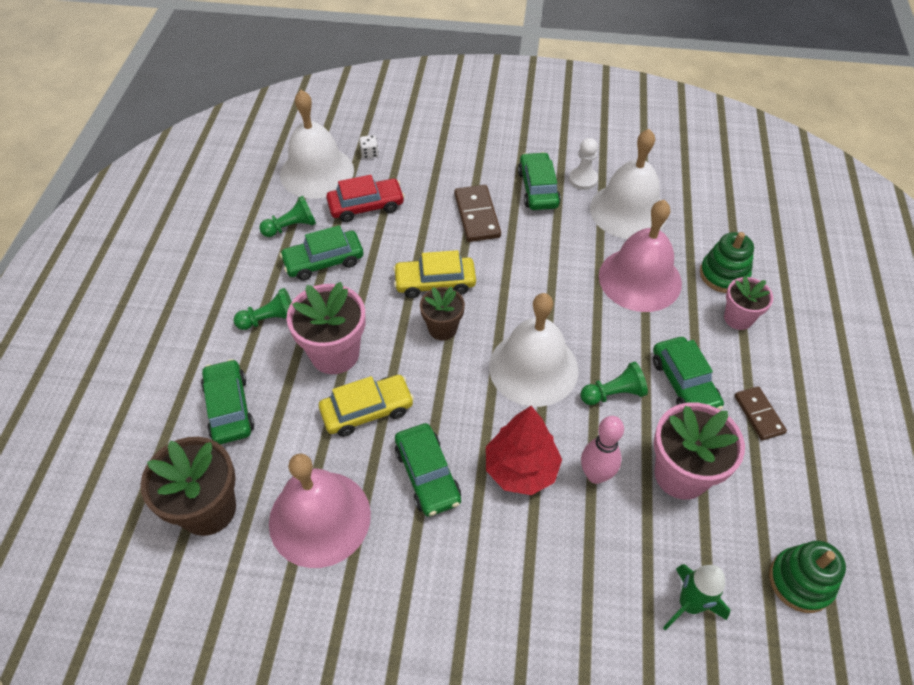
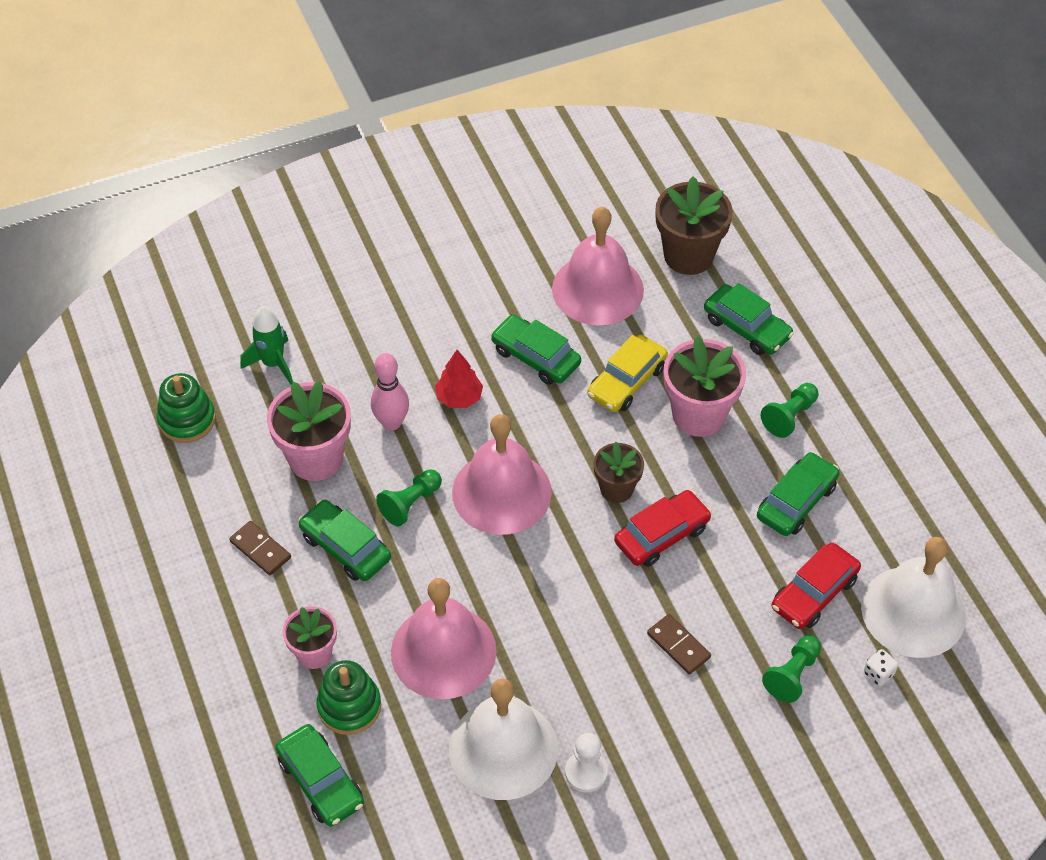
camera: 150 degrees right, 0 degrees up
(291, 227) = (869, 524): green pawn -> green pawn (792, 675)
(435, 282) = (662, 535): yellow car -> red car
(477, 215) = (678, 646): brown domino -> brown domino, size x0.66
(521, 469) = (459, 397): red tree -> red tree, size x0.64
(533, 368) = (501, 492): white bell -> pink bell
(538, 189) = (633, 726): green car -> green car (320, 781)

